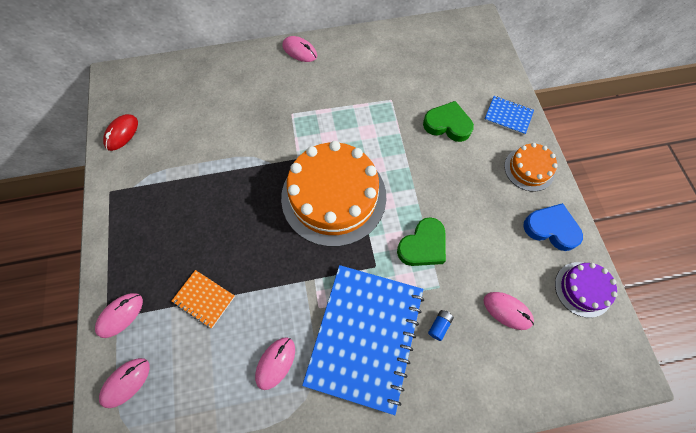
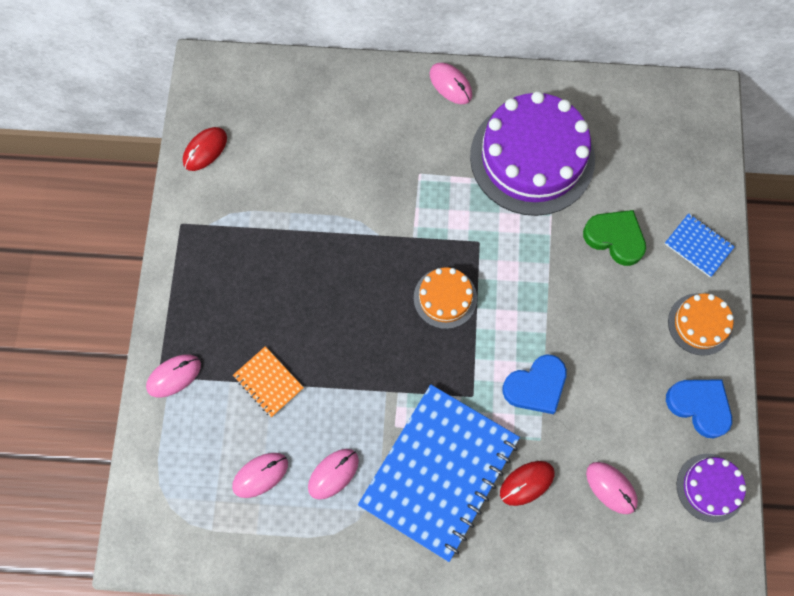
camera: 15 degrees right, 5 degrees up
(126, 382) = (170, 450): pink mouse -> pink mouse (260, 475)
(333, 196) = (445, 298): orange cake -> orange cake, size x0.49
(371, 85) = (532, 157): none -> purple cake
(423, 245) = (536, 386): green heart -> blue heart
(439, 326) = (527, 483): blue battery -> red mouse

